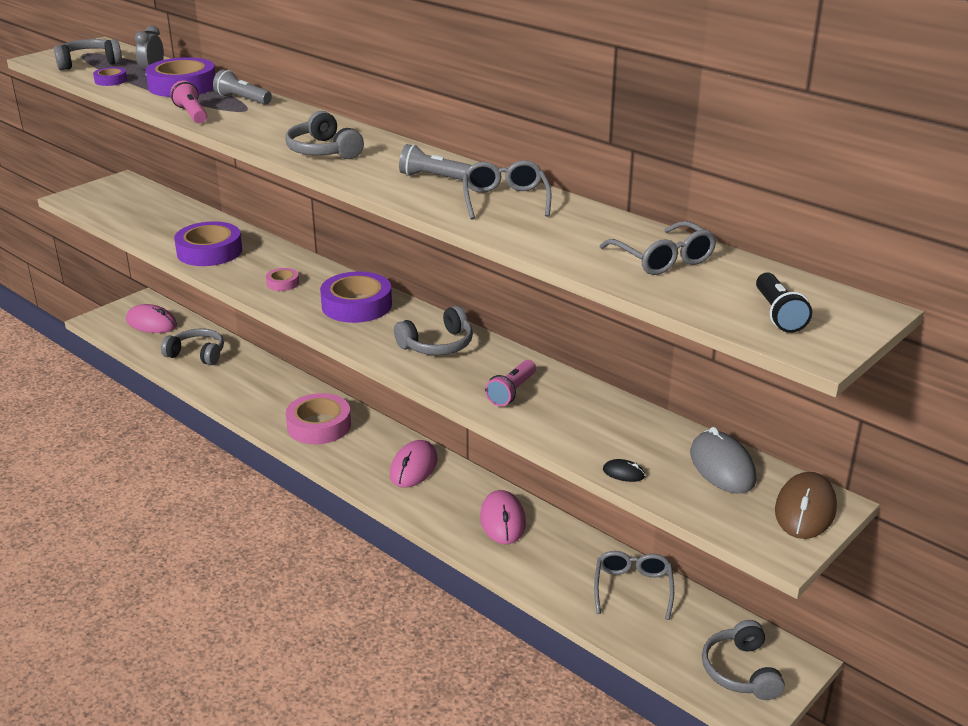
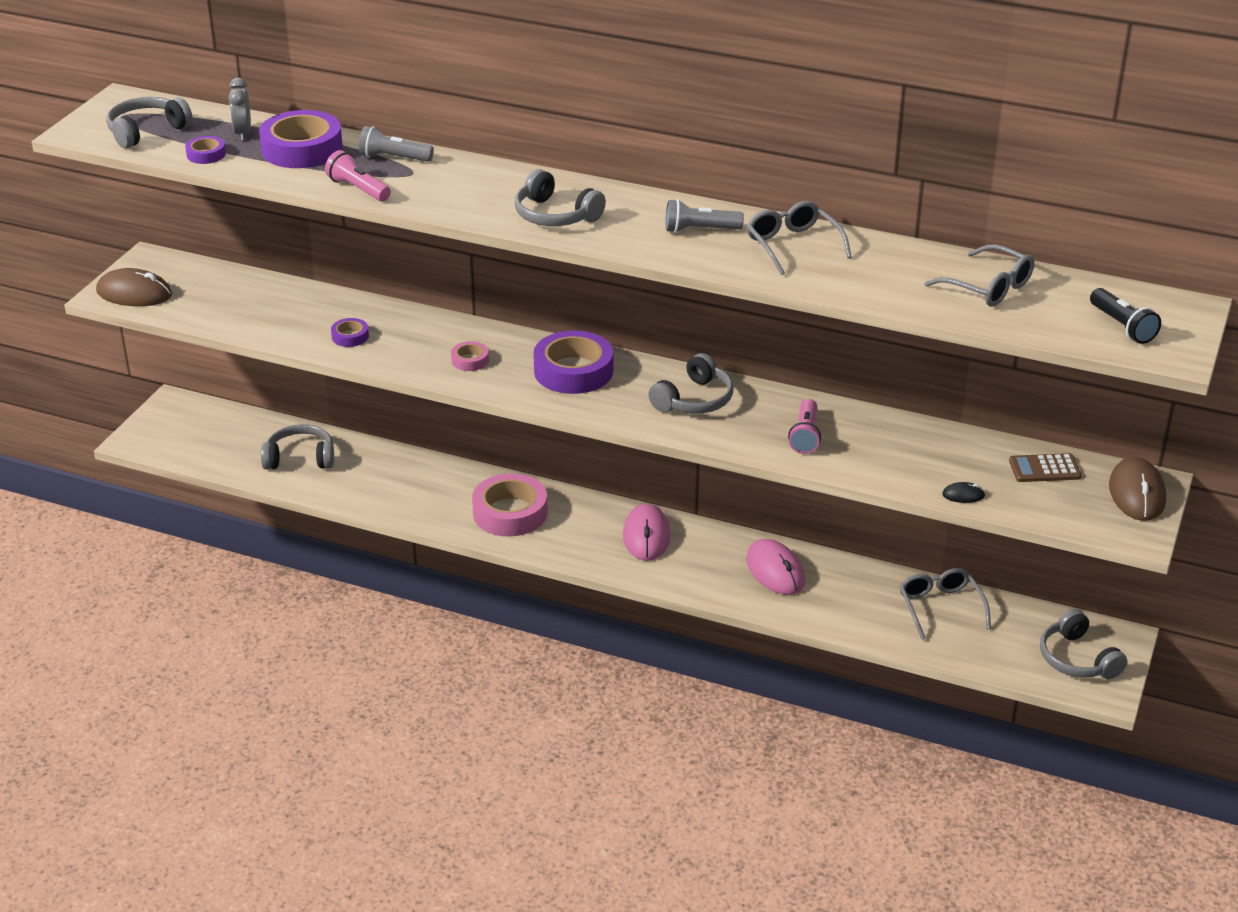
camera: 20 degrees left, 5 degrees up
(89, 199) = (134, 293): none -> brown mouse
(151, 323) = (210, 430): pink mouse -> none
(209, 251) = (350, 336): purple tape -> purple tape, size x0.48
(722, 466) = (1044, 469): grey mouse -> brown calculator

